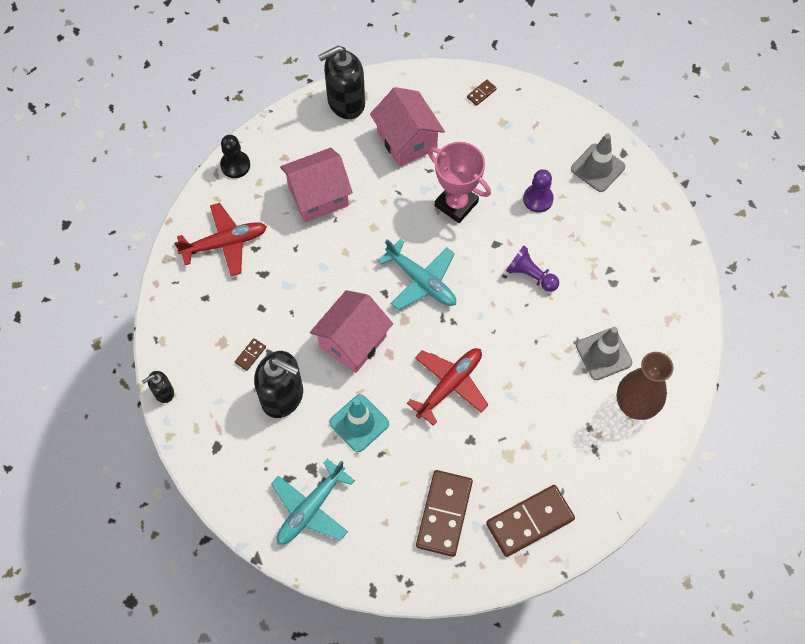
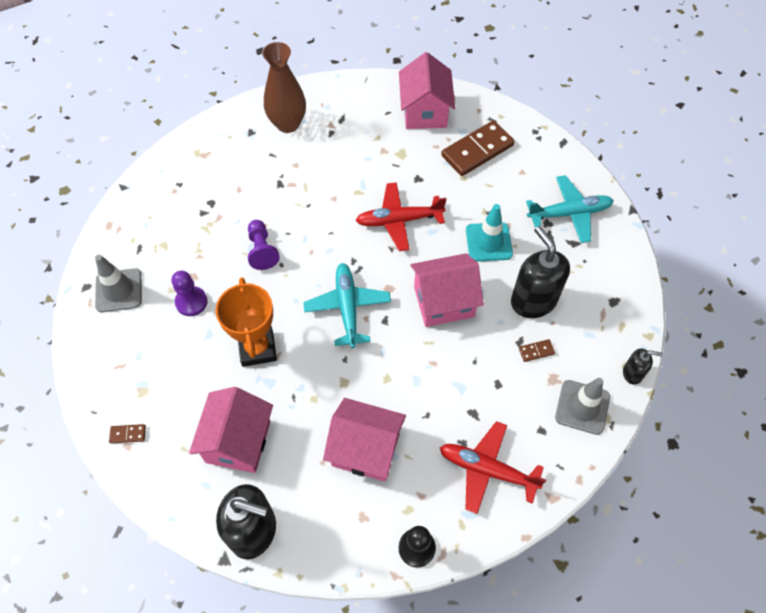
camera: 140 degrees left, 5 degrees down
(456, 204) = (257, 348): pink trophy -> orange trophy
(529, 521) = (425, 111): brown domino -> pink house
(603, 354) = (272, 165): grey traffic cone -> grey traffic cone (582, 407)

